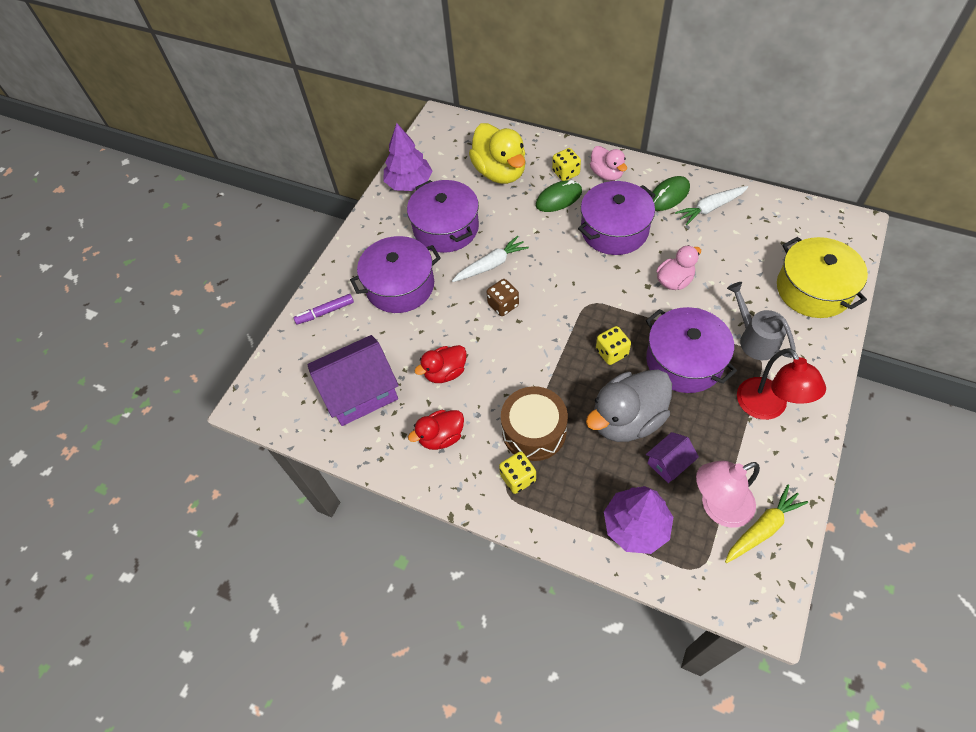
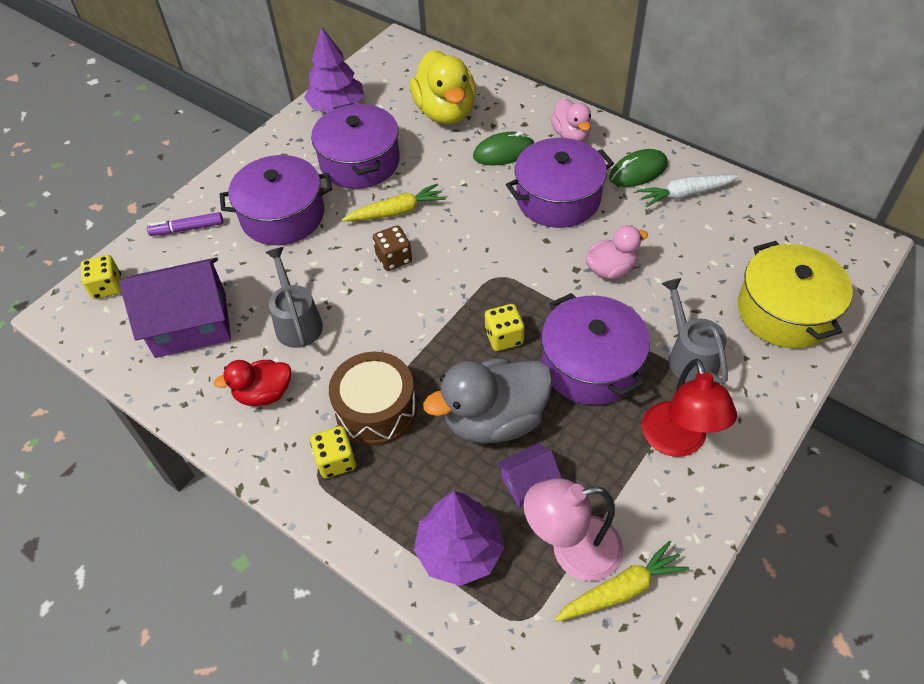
camera: 10 degrees right, 5 degrees down
(445, 372) = (297, 321): red duck -> grey watering can
(491, 265) = (396, 211): white carrot -> yellow carrot
(566, 173) = (522, 126): yellow dice -> yellow dice (107, 287)

